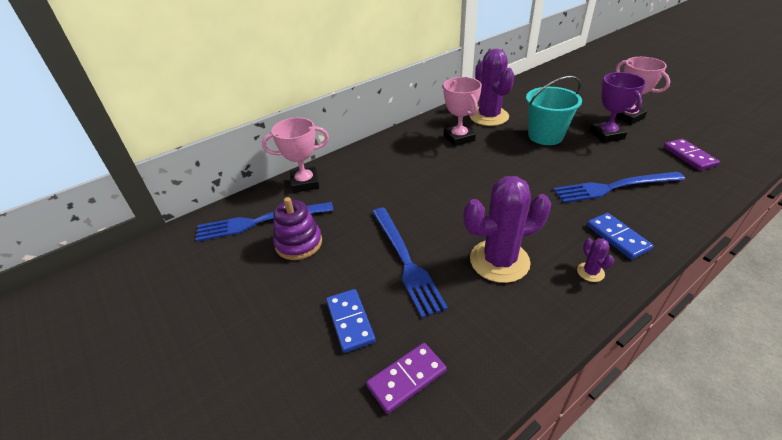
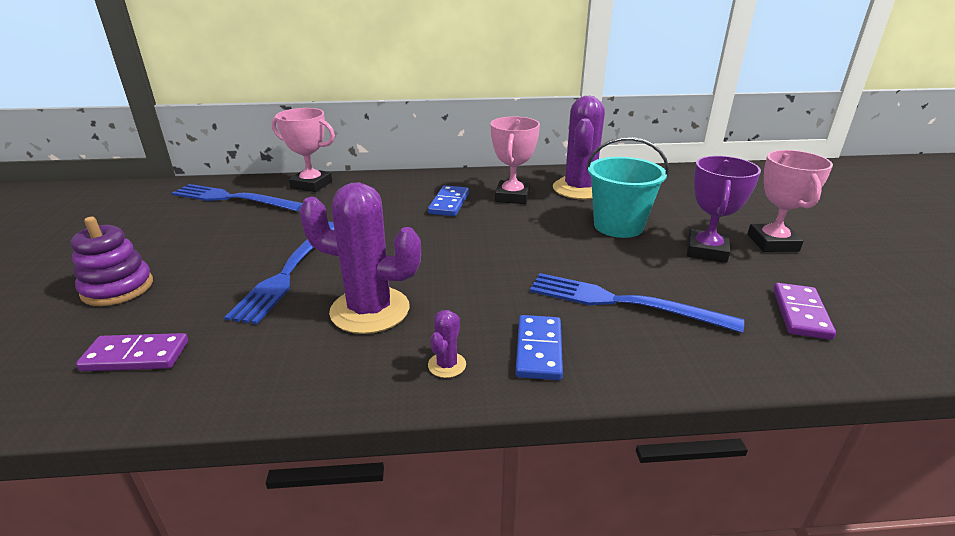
camera: 30 degrees right, 10 degrees down
(299, 243) = (233, 224): purple stacking toy -> purple stacking toy (118, 288)
(350, 321) = (171, 294): blue domino -> blue domino (449, 203)

